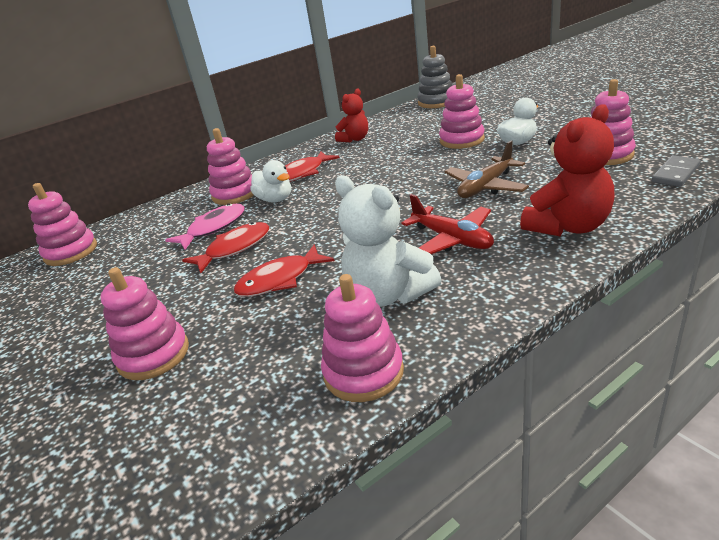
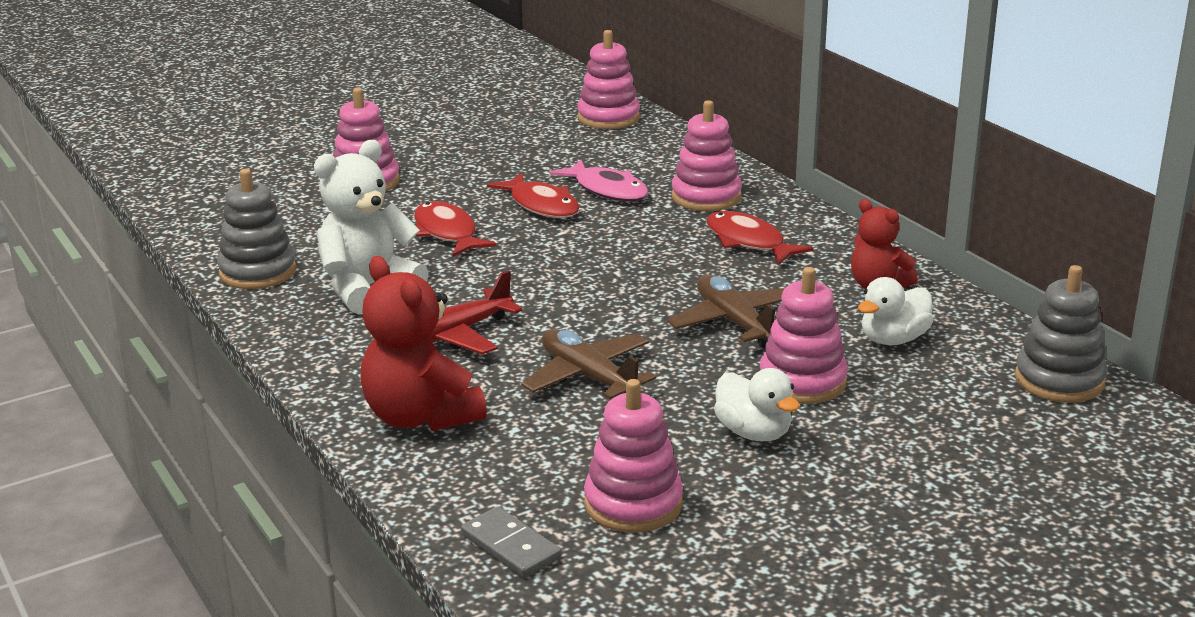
camera: 90 degrees right, 5 degrees down
(275, 199) = (665, 224): white duck -> white duck (893, 339)
(363, 372) = (258, 272): pink stacking toy -> grey stacking toy
(404, 162) = (734, 322): none -> brown plane

